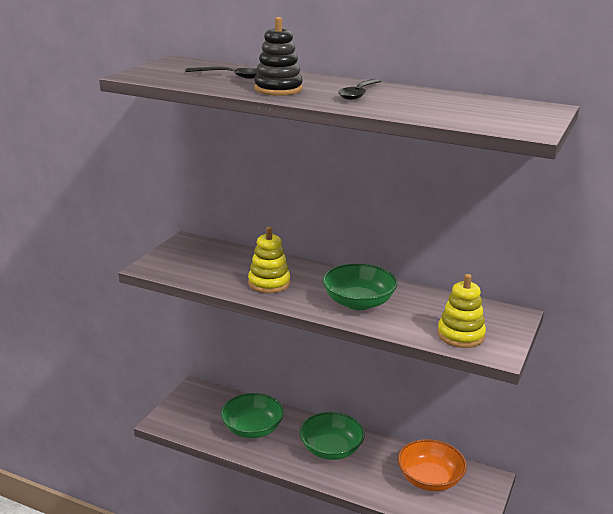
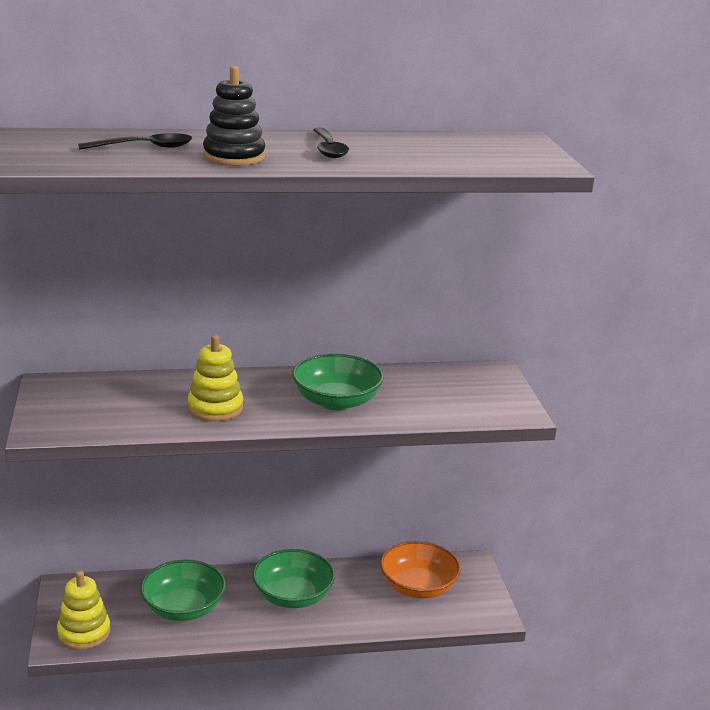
camera: 35 degrees left, 0 degrees up
(460, 335) = (470, 406): yellow stacking toy -> yellow stacking toy (84, 632)

